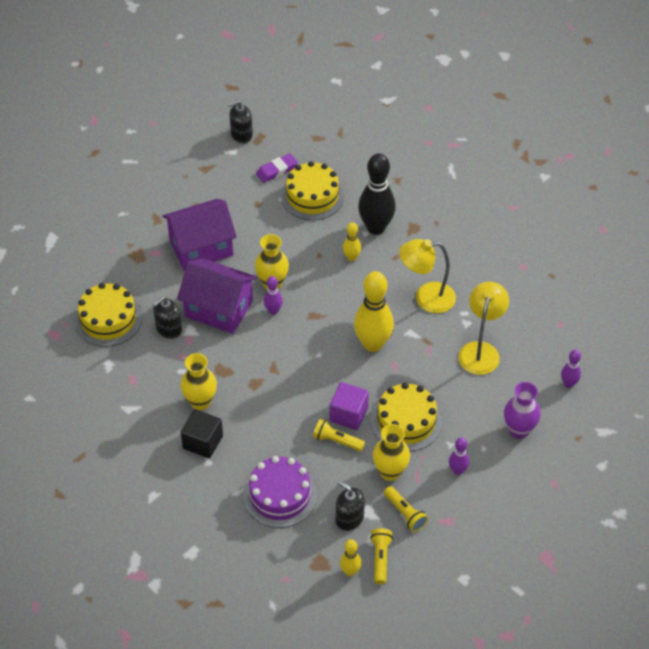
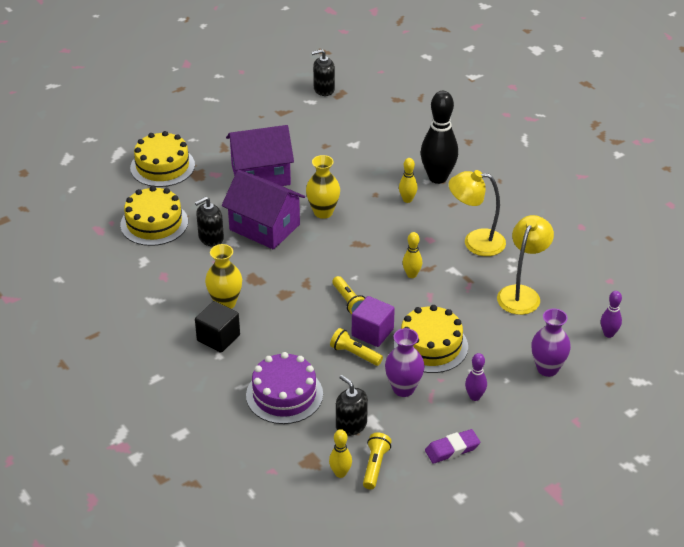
camera: 10 degrees right, 10 degrees down
(273, 311) = (318, 235): purple bowling pin -> none
(277, 170) = (351, 121): purple eraser -> purple eraser (452, 449)
(312, 196) = (380, 145): yellow cake -> yellow cake (162, 166)
(372, 344) = (411, 275): yellow bowling pin -> yellow bowling pin, size x0.49
(390, 472) = (403, 389): yellow vase -> purple vase
(405, 513) = (410, 428): yellow flashlight -> yellow flashlight (349, 302)

